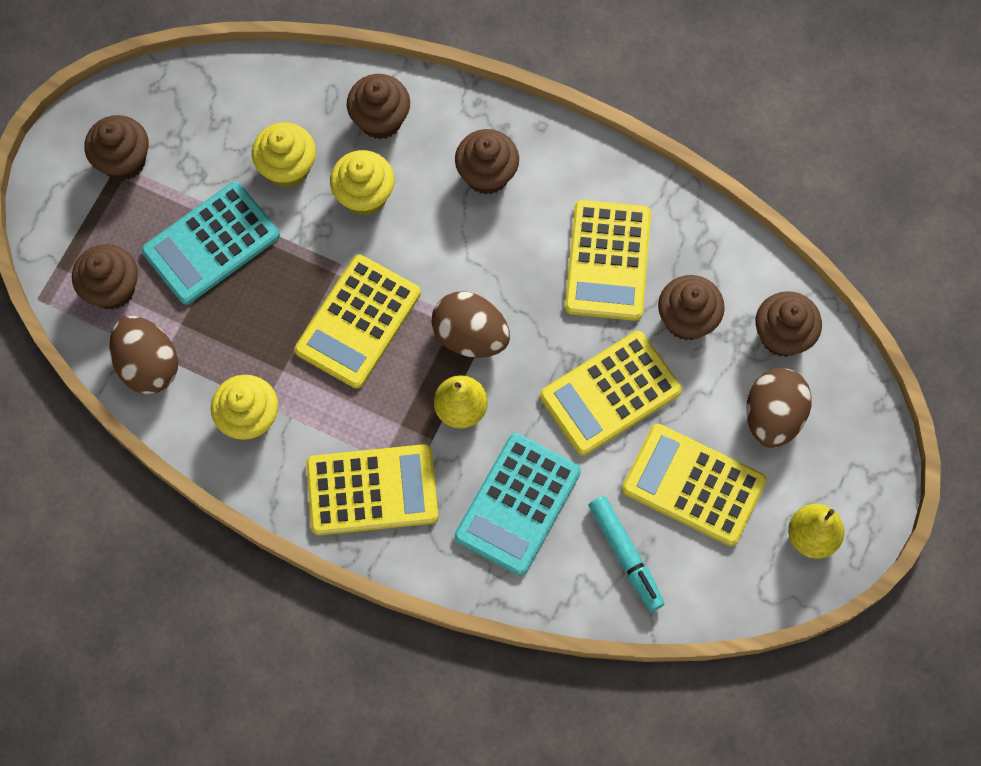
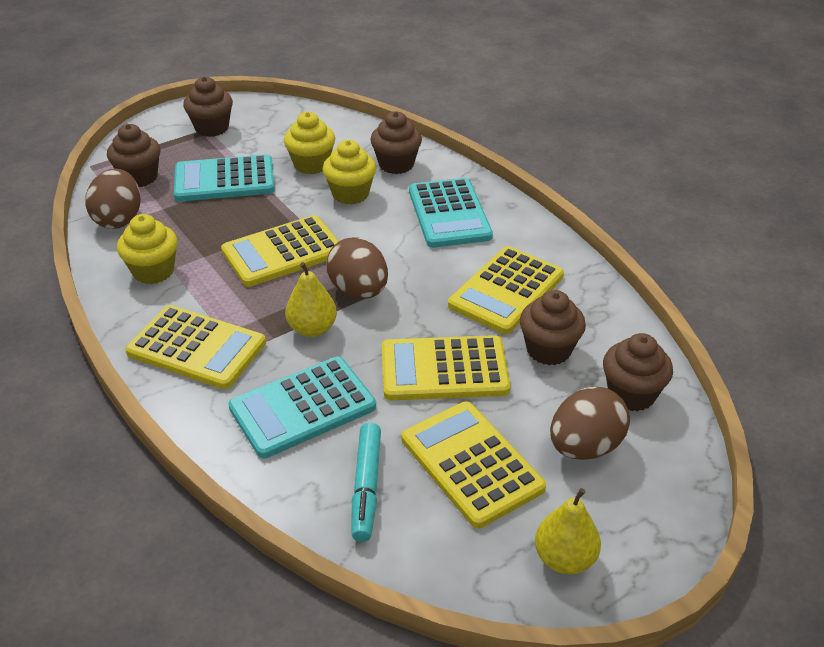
camera: 30 degrees right, 30 degrees down
(487, 175) = (449, 214): brown cupcake -> turquoise calculator

